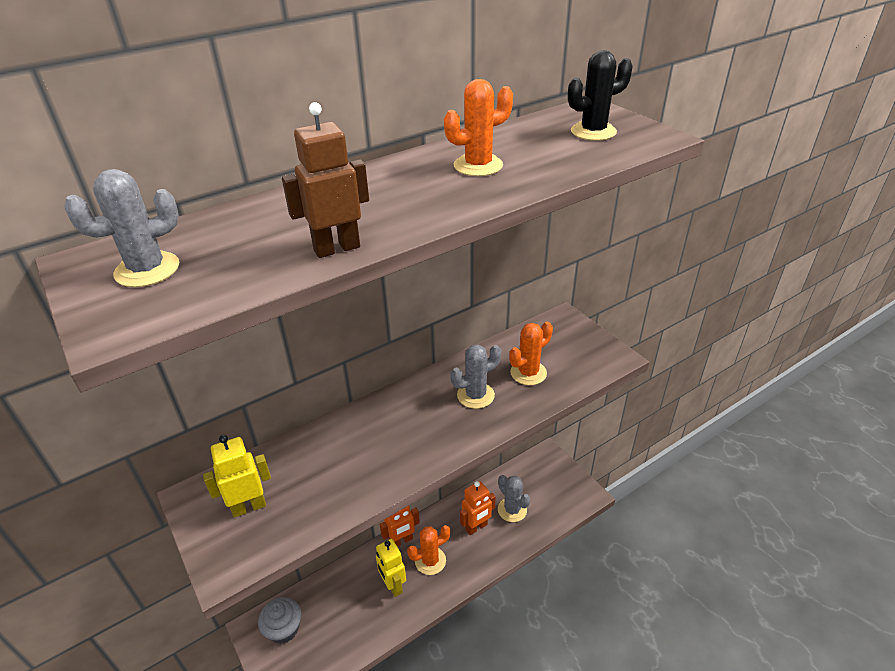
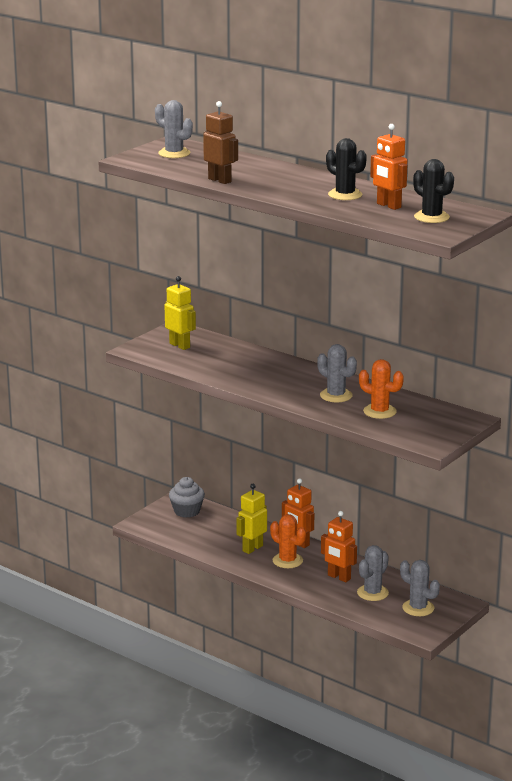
camera: 70 degrees right, 15 degrees down
(478, 165) = (345, 195): orange cactus -> black cactus
(538, 147) = (388, 206): none -> orange robot
(546, 485) = (418, 608): none -> grey cactus

